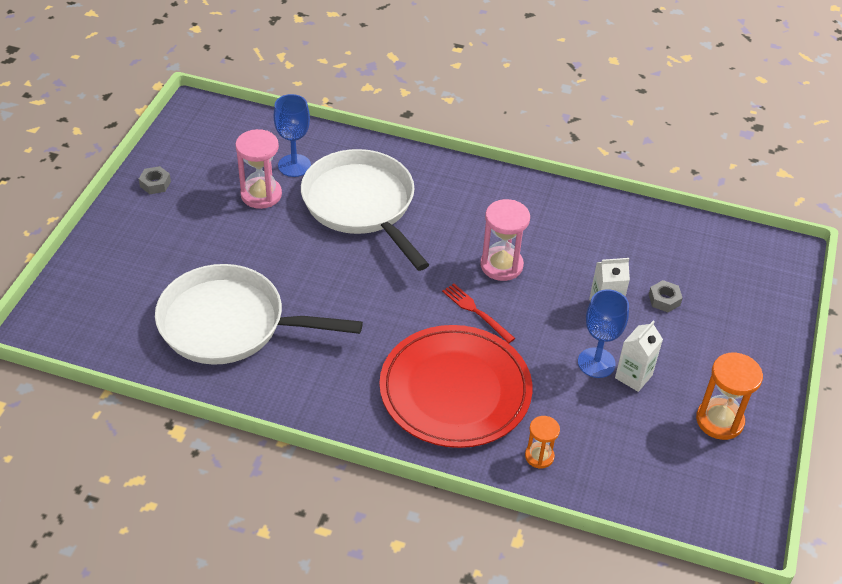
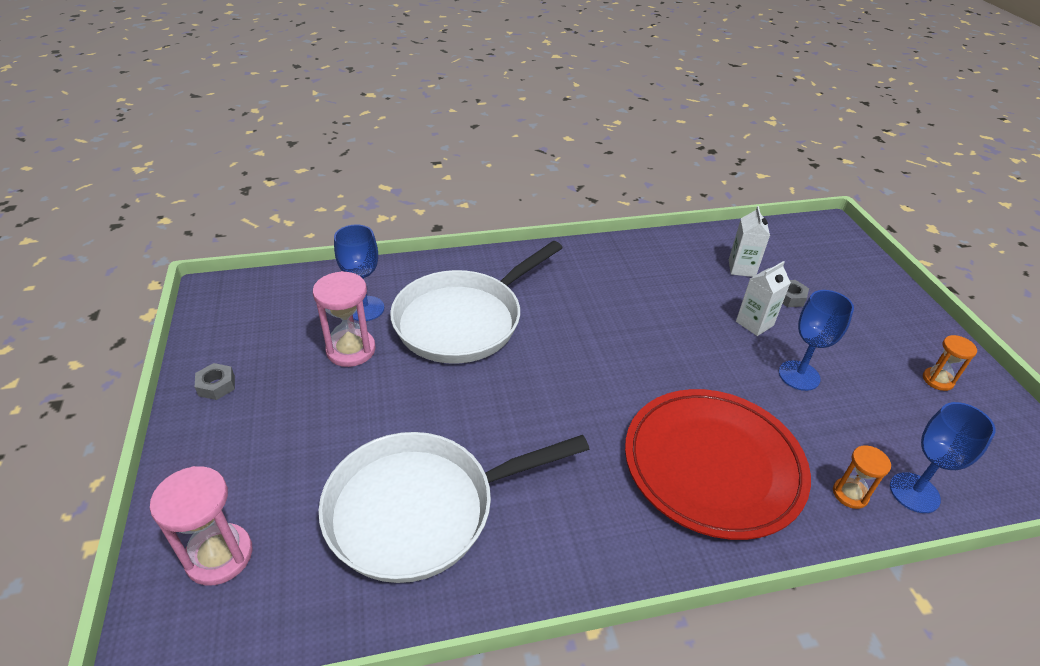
camera: 30 degrees left, 5 degrees down
(362, 205) = (463, 320): white pan -> white pan turned 75 degrees counterclockwise
(476, 311) = (657, 375): red fork -> none
(501, 265) = (638, 323): pink hourglass -> pink hourglass (219, 556)
(592, 479) = (914, 492): none -> blue goblet
(633, 376) = (838, 373): white carton -> white carton (741, 268)
(719, 420) = (937, 380): orange hourglass -> orange hourglass, size x0.60

